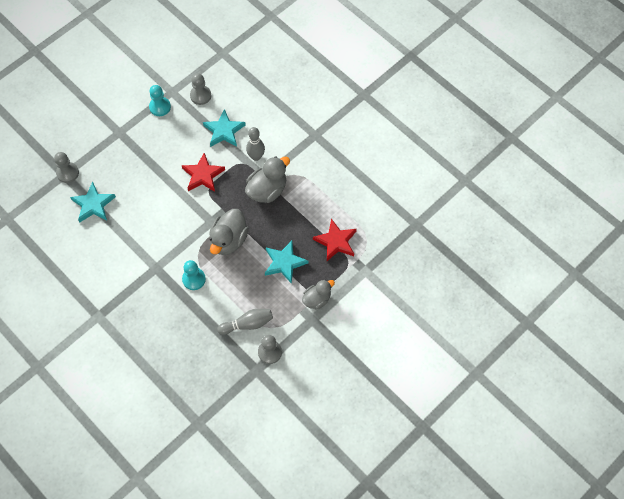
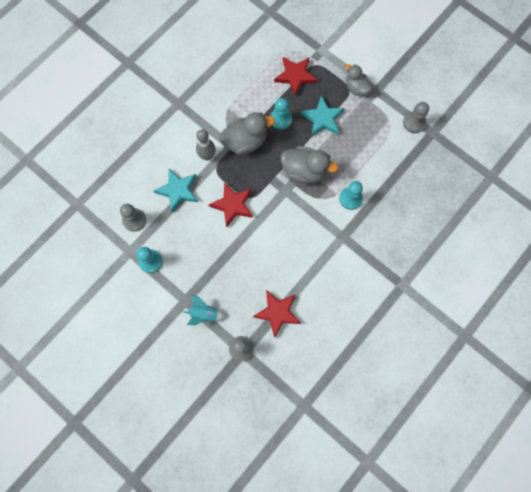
camera: 95 degrees left, 10 degrees up
(93, 204) = (277, 313): turquoise star -> red star
(104, 146) = (204, 314): none -> turquoise rocket
(247, 324) = (390, 144): grey bowling pin -> none
(267, 190) = (245, 141): grey duck -> grey duck turned 120 degrees clockwise
(288, 224) = (281, 119): none -> turquoise pawn

